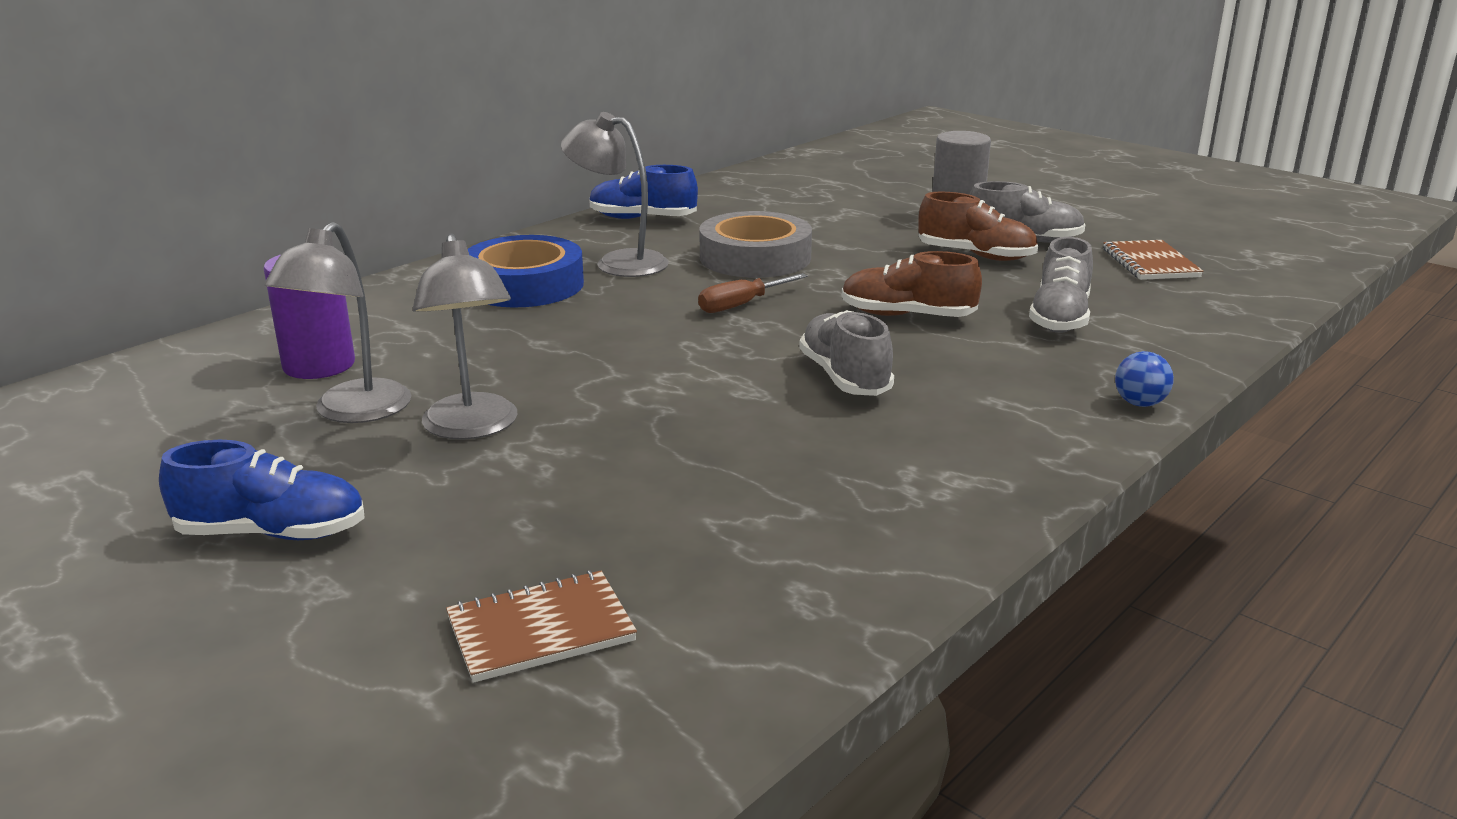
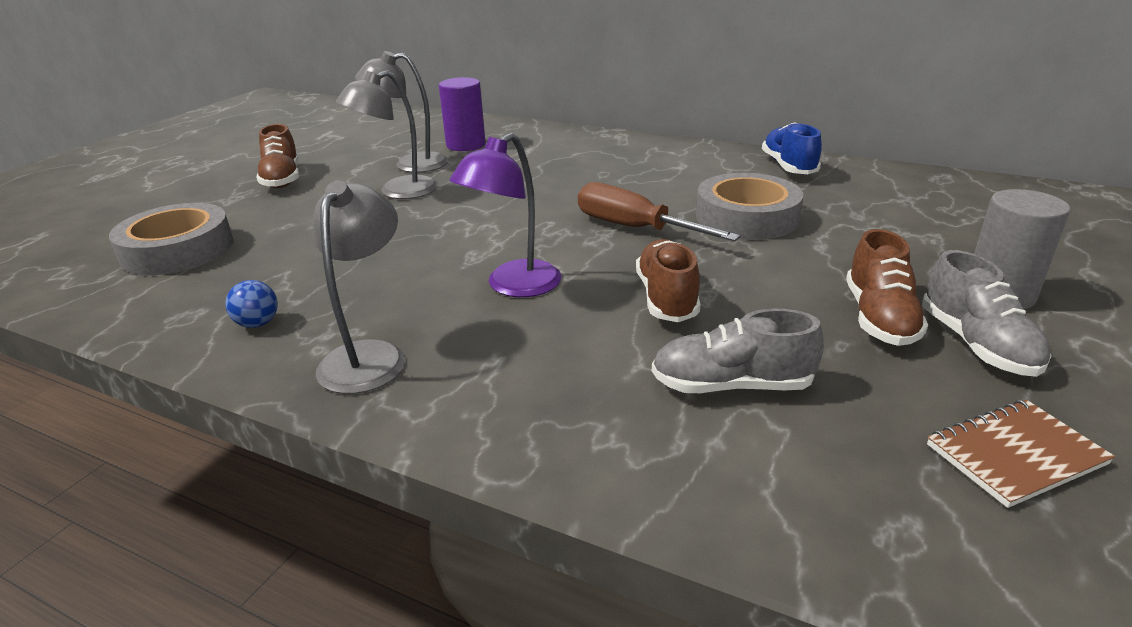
camera: 75 degrees right, 5 degrees up
(272, 533) = (282, 179): blue shoe -> brown shoe
(524, 285) = (616, 161): blue tape -> none
(541, 630) = (178, 250): brown notebook -> grey tape
(618, 262) = (684, 176): grey lamp -> grey lamp (369, 356)
(741, 305) = (635, 228): brown screwdriver -> brown screwdriver, size x1.62
(844, 377) = (513, 286): grey shoe -> purple lamp
(1139, 403) = (518, 451): blue ball -> blue ball (258, 324)

